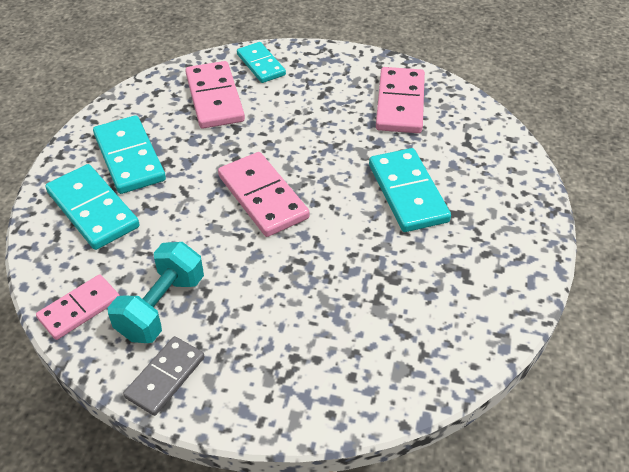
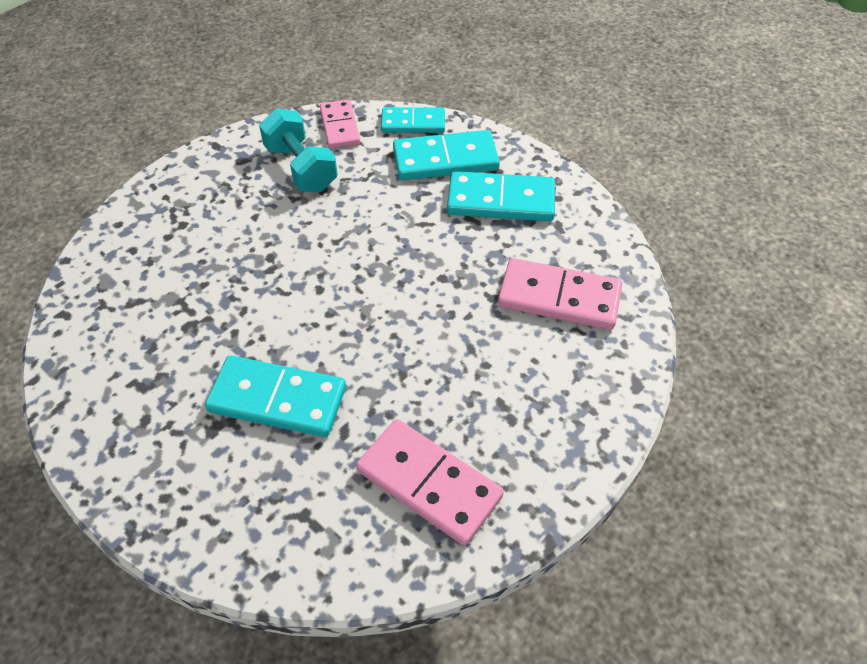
camera: 120 degrees right, 5 degrees up
(165, 377) = (236, 151): grey domino -> none
(261, 65) = (603, 368): turquoise domino -> turquoise domino (413, 123)
(262, 197) = (370, 275): pink domino -> none

